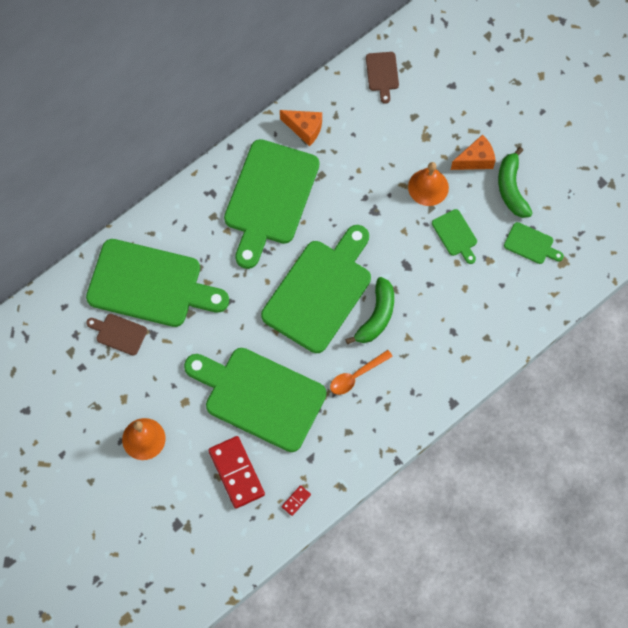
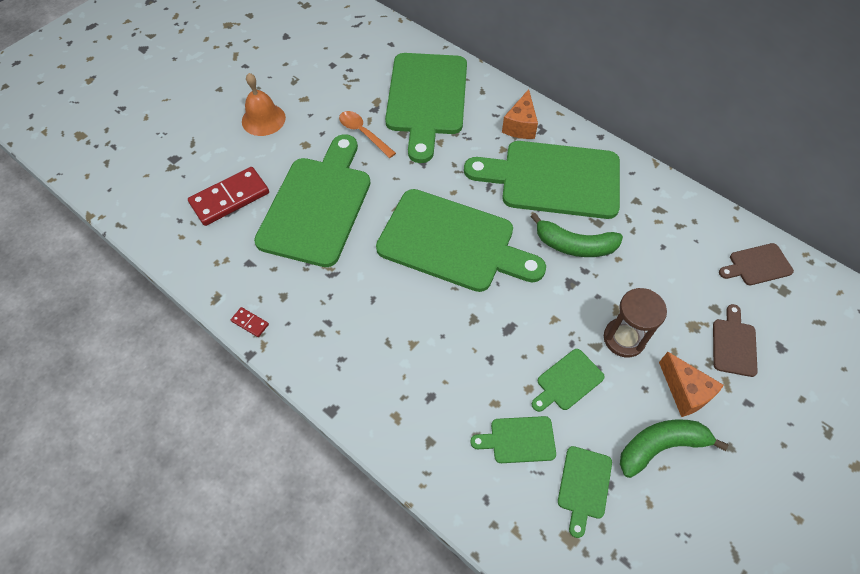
camera: 80 degrees right, 10 degrees down
(119, 333) = (370, 84): brown cutting board -> brown cutting board (734, 344)
(296, 500) = (198, 256): red domino -> red domino (250, 323)
(305, 129) = (649, 198): orange cheese -> orange cheese (520, 126)
(356, 376) = (354, 294): orange spoon -> orange spoon (363, 133)
(376, 316) = (433, 305): green banana -> green banana (574, 245)
(428, 187) = (624, 338): orange bell -> brown hourglass
(494, 278) = (518, 440): none -> green cutting board

